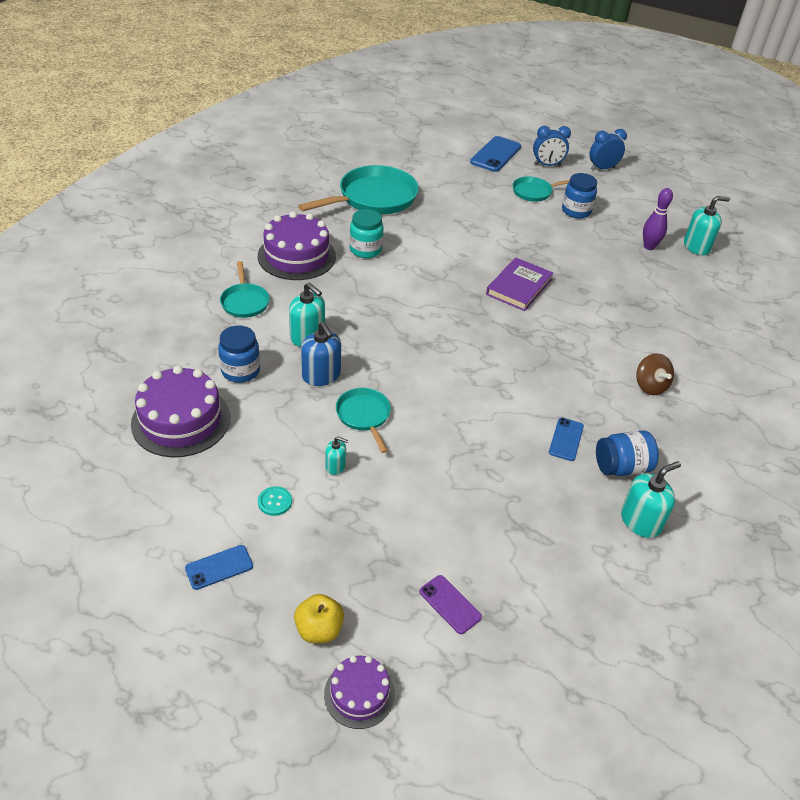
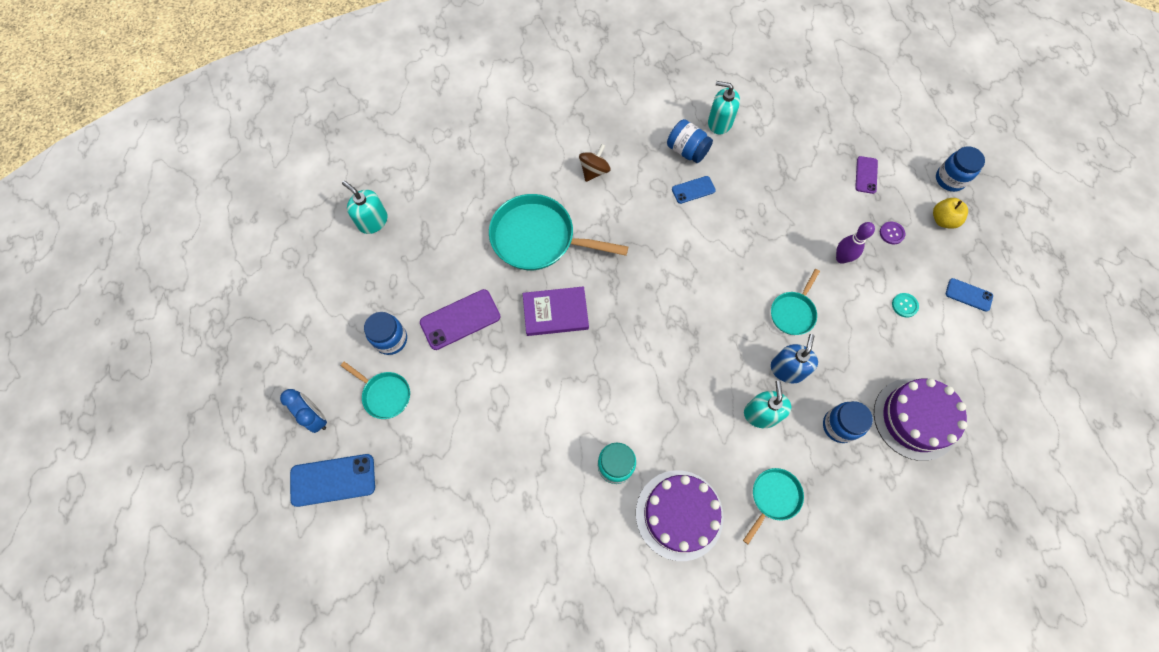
camera: 125 degrees left, 25 degrees up
(335, 466) = (847, 295): turquoise soap dispenser -> none
(356, 562) = (891, 233): none -> purple button
(359, 694) = (950, 179): purple cake -> blue jar
(373, 198) = (527, 530): turquoise pan -> turquoise pan (538, 238)
(561, 244) = (460, 319): none -> purple phone
(602, 168) = (281, 363): blue clock -> none
(649, 247) = (404, 254): purple bowling pin -> purple bowling pin (841, 258)

